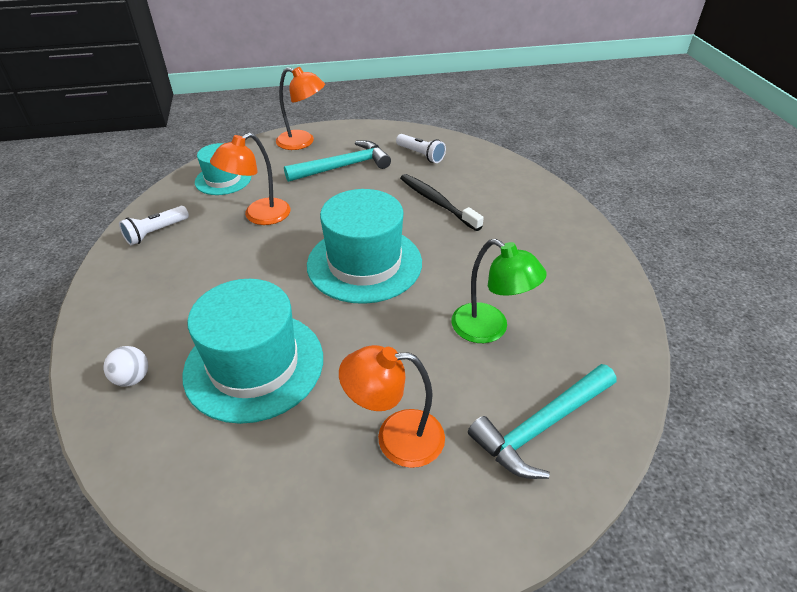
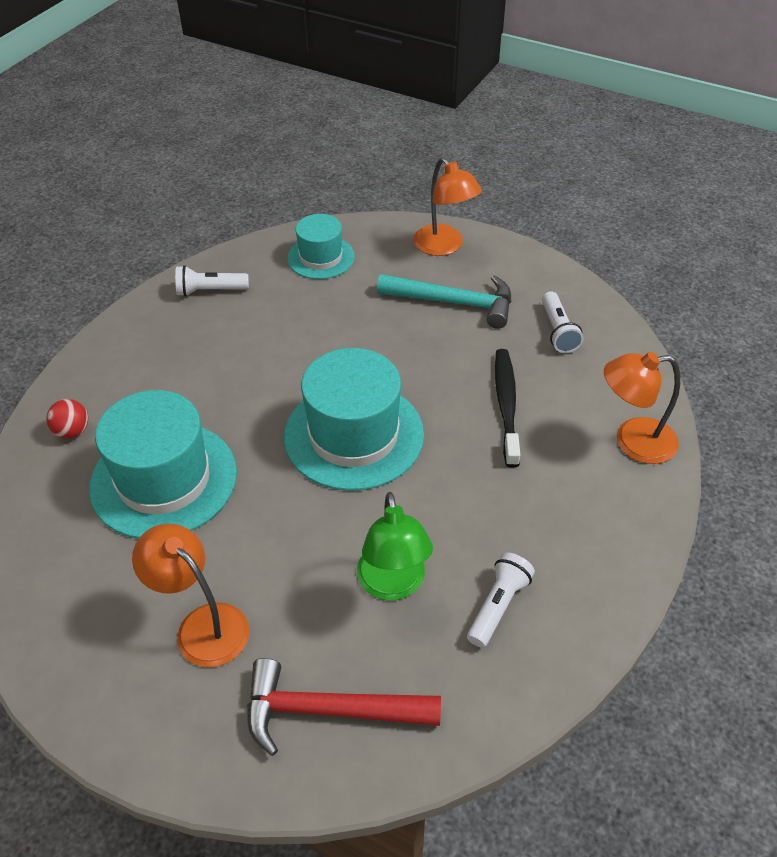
camera: 40 degrees right, 5 degrees up
(132, 378) = (72, 431): white ball -> red ball
(259, 216) = (312, 321): orange lamp -> orange lamp (633, 441)
(542, 426) = (330, 711): turquoise hammer -> red hammer
(558, 302) = (498, 605): none -> white flashlight

